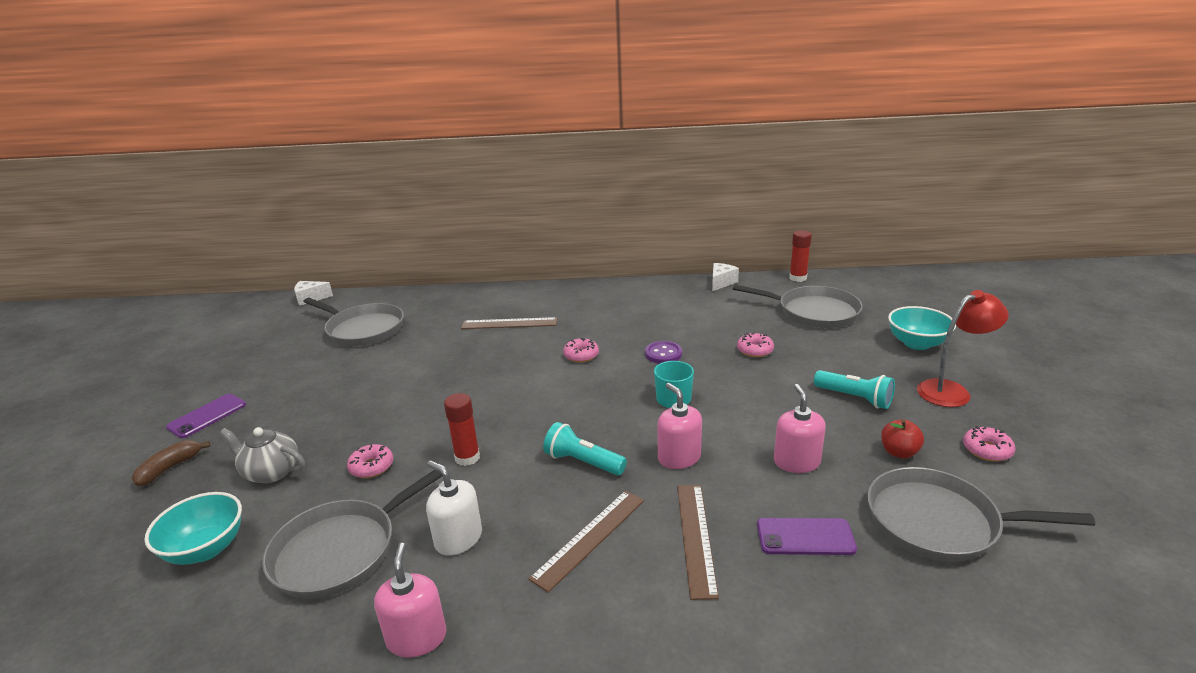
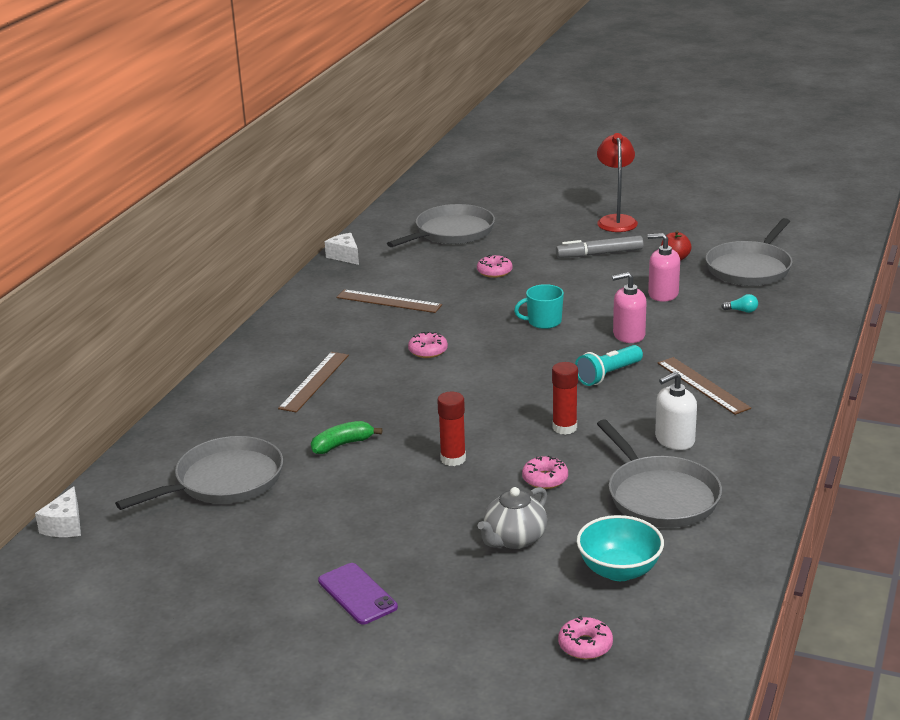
camera: 70 degrees left, 0 degrees up
(170, 468) = (460, 610): brown banana -> none
(416, 637) = (772, 463): pink soap dispenser -> none
(417, 358) = (342, 445): none -> green banana
(663, 354) = (463, 311): purple button -> none
(695, 537) = (723, 347): brown ruler -> brown ruler (388, 301)
(798, 278) = (376, 221): red glue stick -> red glue stick (453, 459)
(805, 537) = (741, 311): purple phone -> turquoise light bulb
(855, 398) = (599, 254): turquoise flashlight -> grey marker
(917, 343) = (542, 211): turquoise bowl -> none
(987, 450) = (690, 232): pink donut -> pink donut (585, 645)

